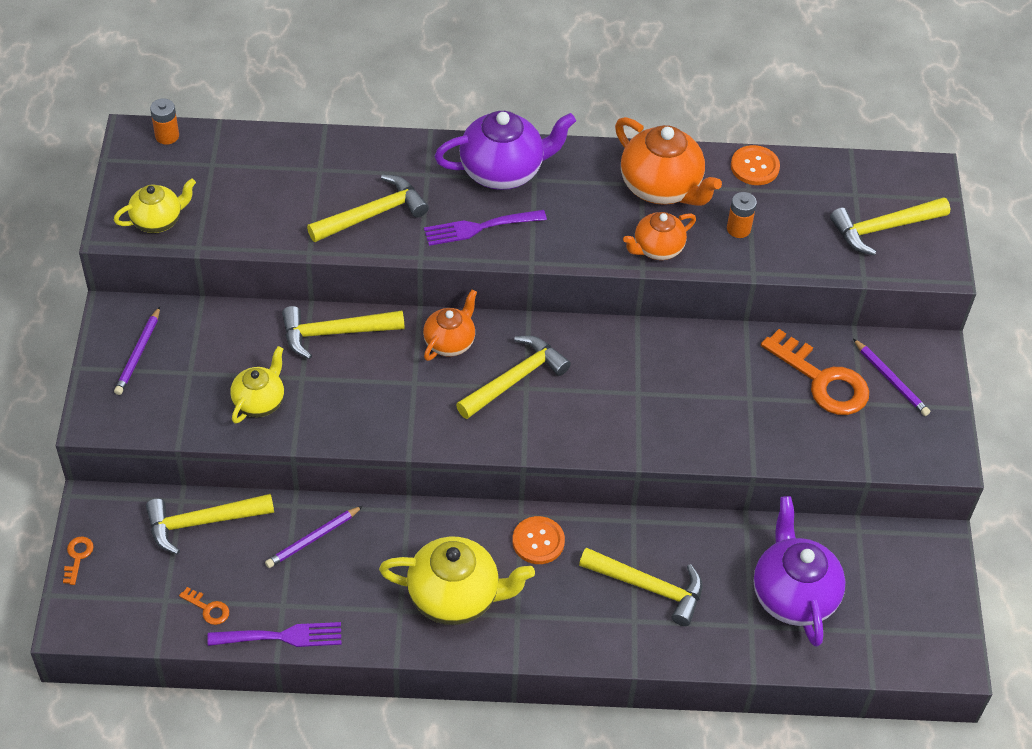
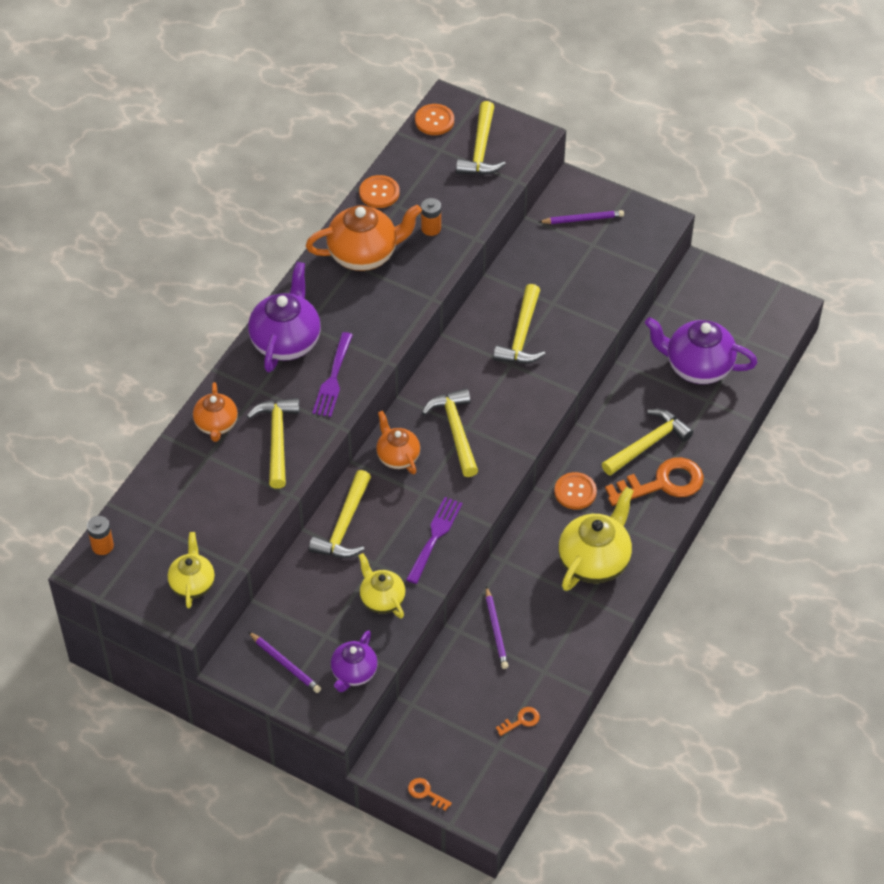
camera: 60 degrees left, 0 degrees up
(155, 415) = (354, 673): none -> purple teapot
(202, 522) = (440, 697): yellow hammer -> yellow hammer (521, 335)
(281, 636) = (570, 682): purple fork -> purple fork (434, 537)
(657, 249) = (420, 282): orange teapot -> orange teapot (216, 425)
(822, 380) = (561, 256): orange key -> orange key (663, 483)
(892, 173) = (434, 121): none -> orange button

